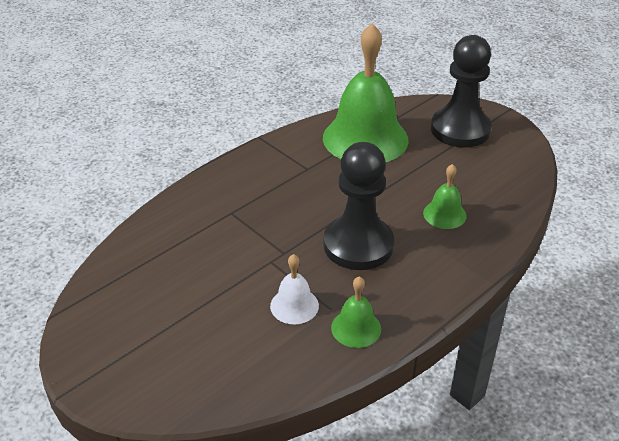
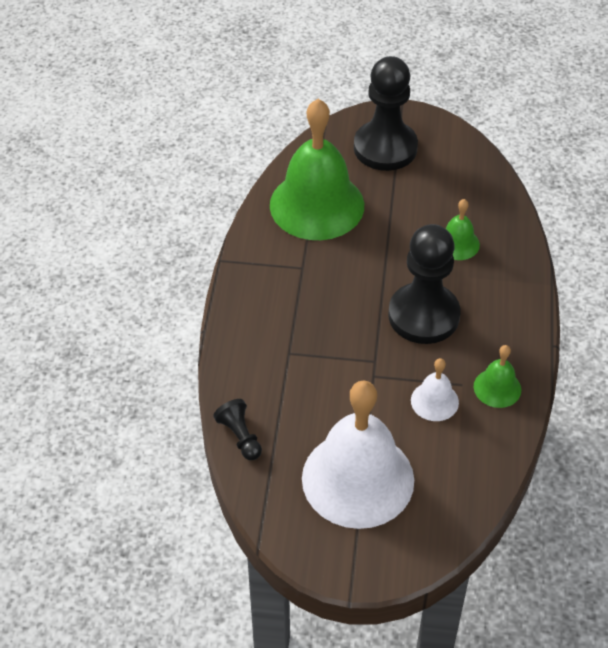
camera: 40 degrees left, 10 degrees up
(132, 242) = (240, 436): none -> black pawn
(171, 320) = (358, 479): none -> white bell

